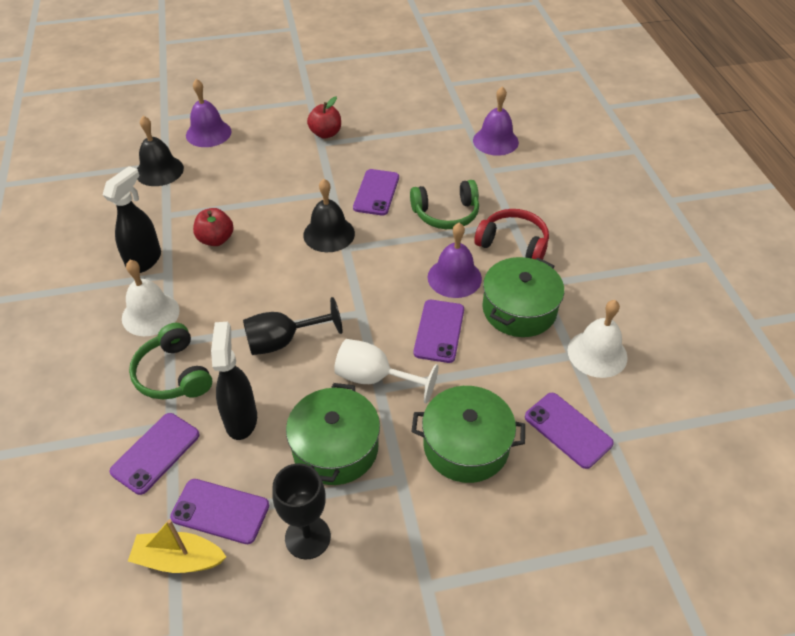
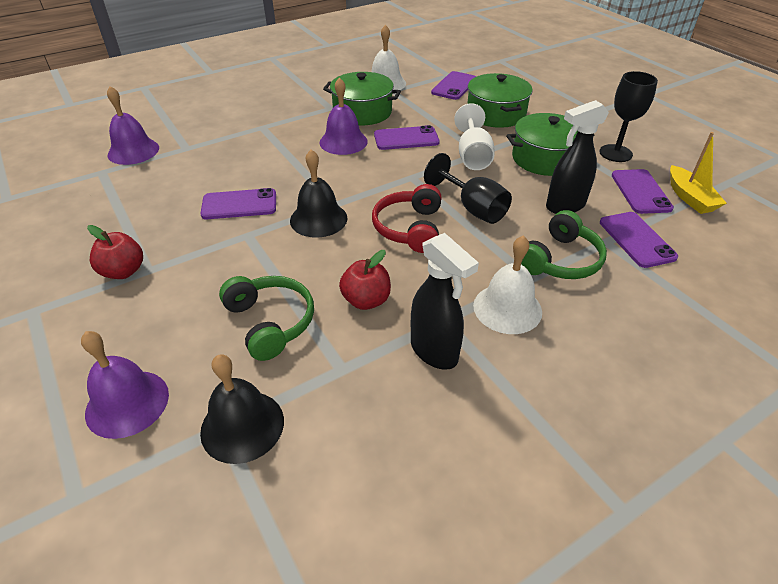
camera: 110 degrees left, 5 degrees down
(145, 260) = (434, 352): black spray bottle -> black spray bottle turned 135 degrees counterclockwise
(155, 453) = (636, 239): purple phone -> purple phone turned 60 degrees clockwise
(446, 214) = (260, 159): green headphones -> green headphones (270, 322)
(513, 243) = (288, 123): red headphones -> red headphones (409, 228)

